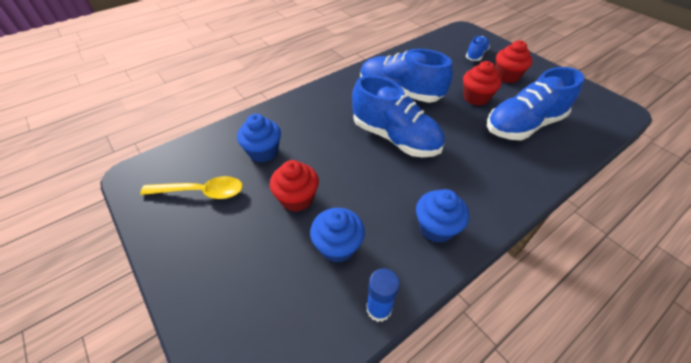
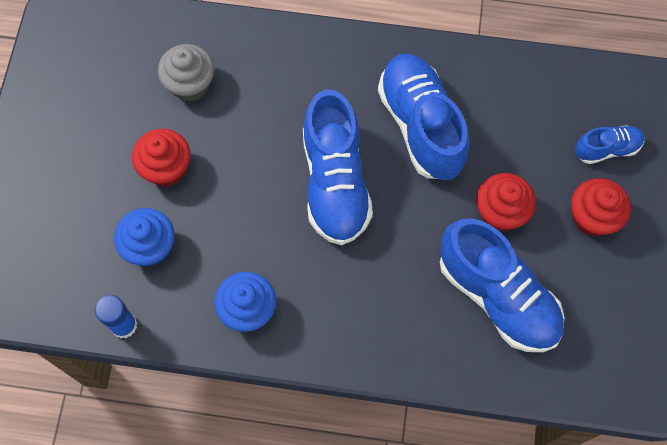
camera: 45 degrees right, 20 degrees up
(201, 192) = (97, 86): yellow spoon -> none
(263, 152) = (190, 84): blue cupcake -> grey cupcake
(523, 125) = (497, 296): blue shoe -> blue shoe turned 150 degrees counterclockwise

